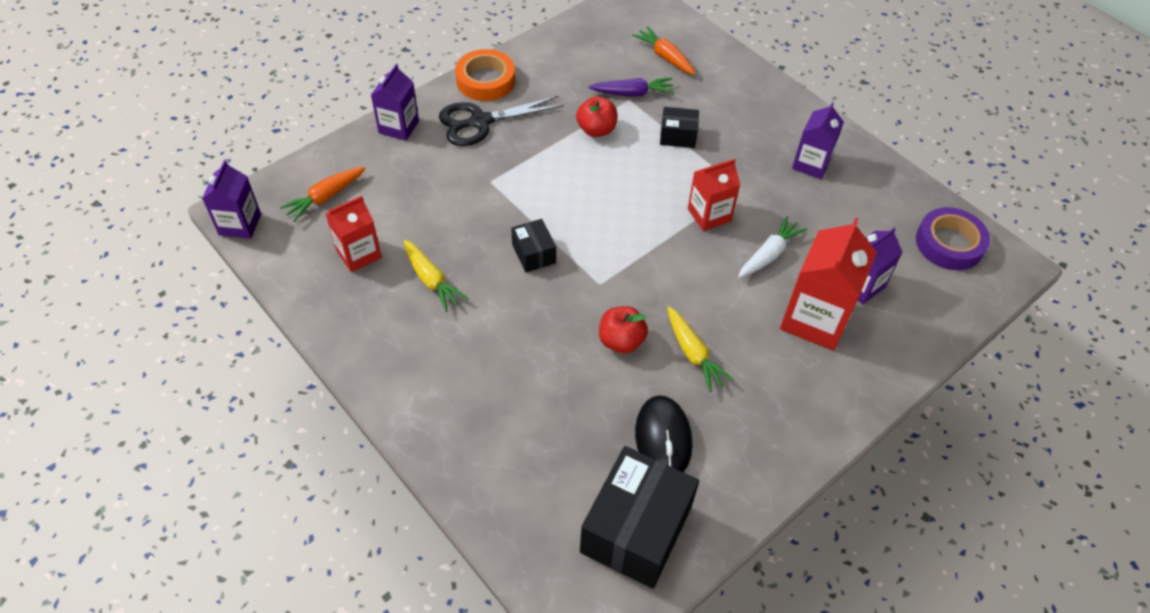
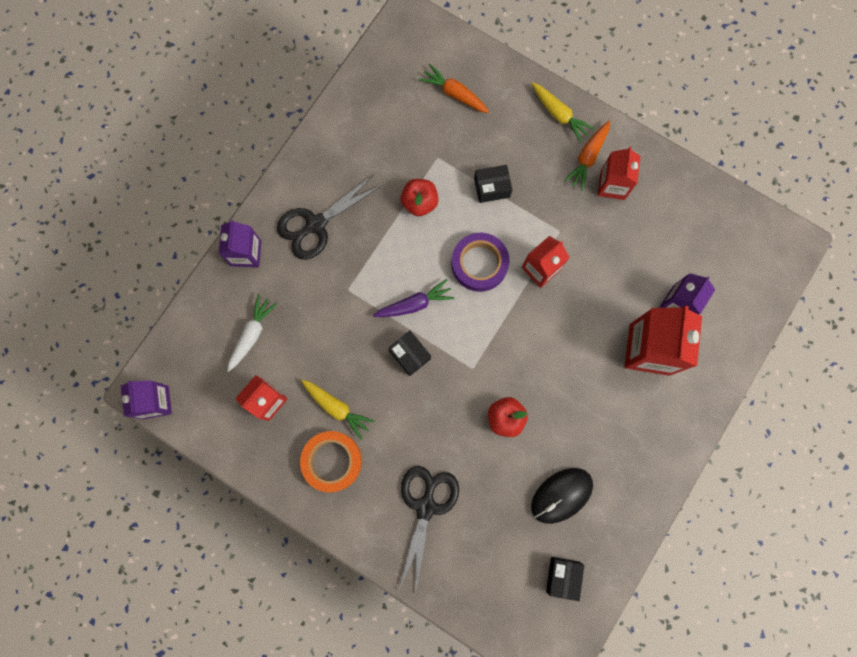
camera: 15 degrees left, 25 degrees up
(325, 197) = (215, 351): orange carrot -> orange carrot (587, 157)
(485, 80) = (302, 173): orange tape -> orange tape (332, 461)
(493, 403) = (426, 506): none -> black scissors
(632, 93) = (438, 149): purple carrot -> purple carrot (414, 304)
(636, 529) = (562, 576): black box -> black box, size x0.49
(663, 438) = (561, 495): black mouse -> black mouse turned 75 degrees clockwise
(693, 354) = (563, 412): yellow carrot -> yellow carrot (559, 115)
(769, 254) = (599, 295): white carrot -> white carrot (252, 334)
(811, 164) = (612, 185): purple carton -> red carton
(949, 244) = (740, 238): purple tape -> purple tape (479, 264)

